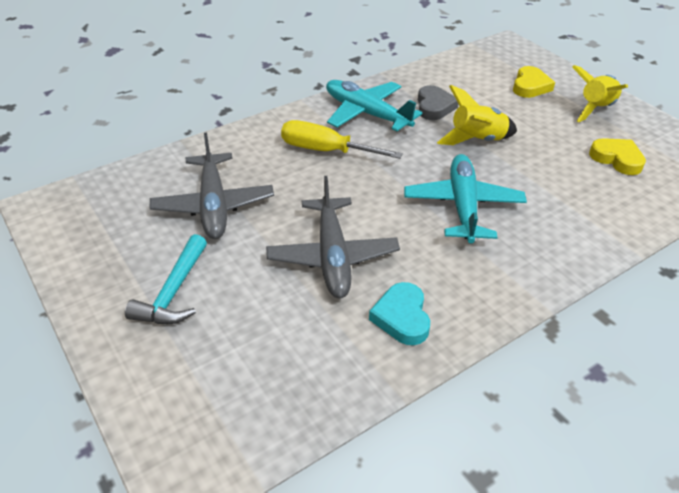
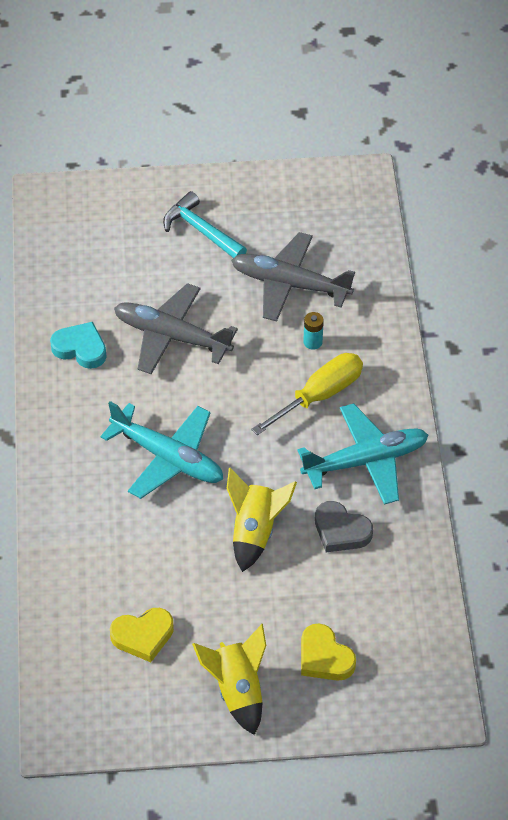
camera: 120 degrees right, 10 degrees up
(273, 171) = (312, 342): none -> turquoise battery

